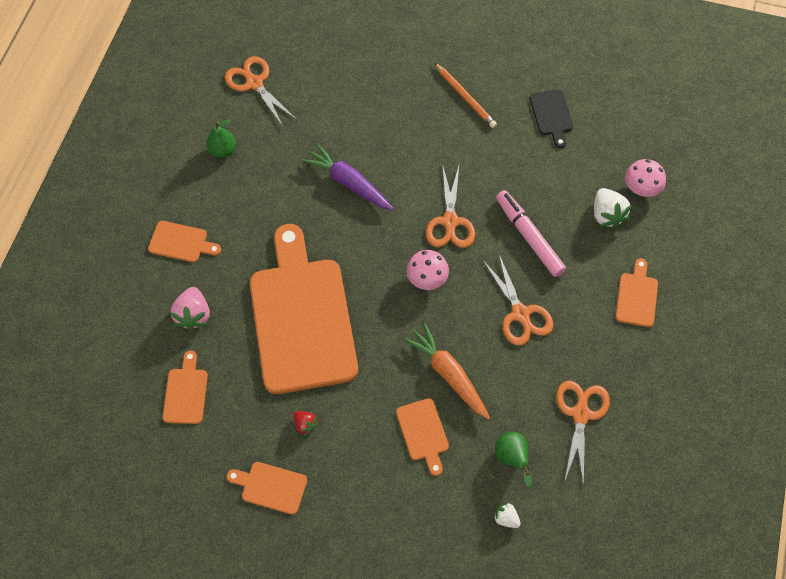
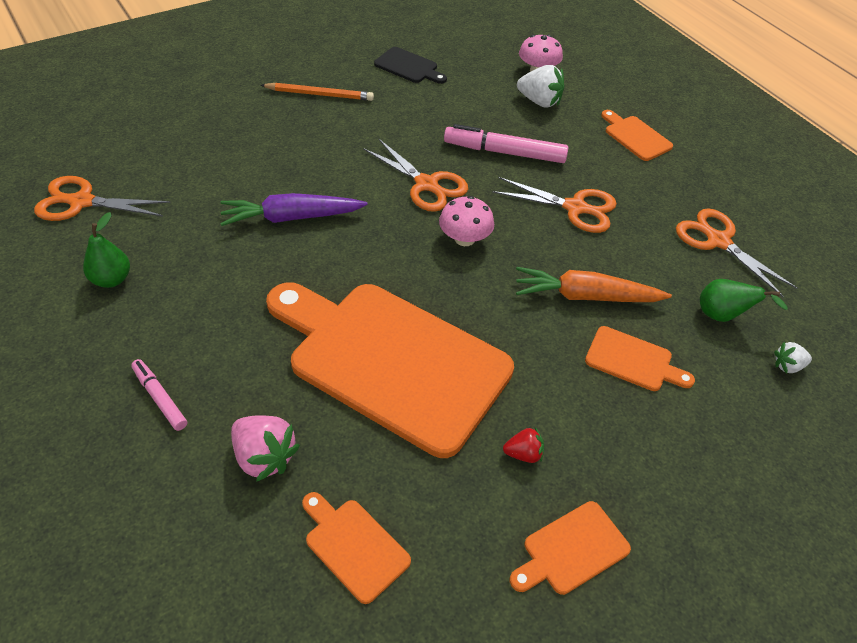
camera: 50 degrees left, 15 degrees down
(181, 242) = (160, 398): orange cutting board -> pink marker

